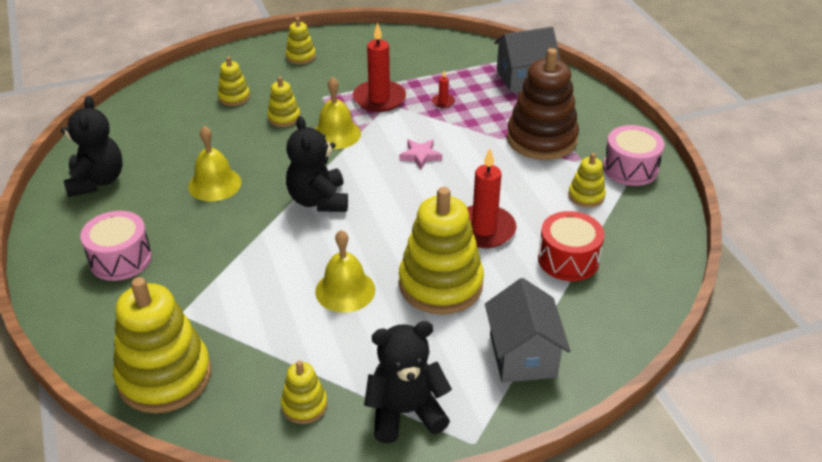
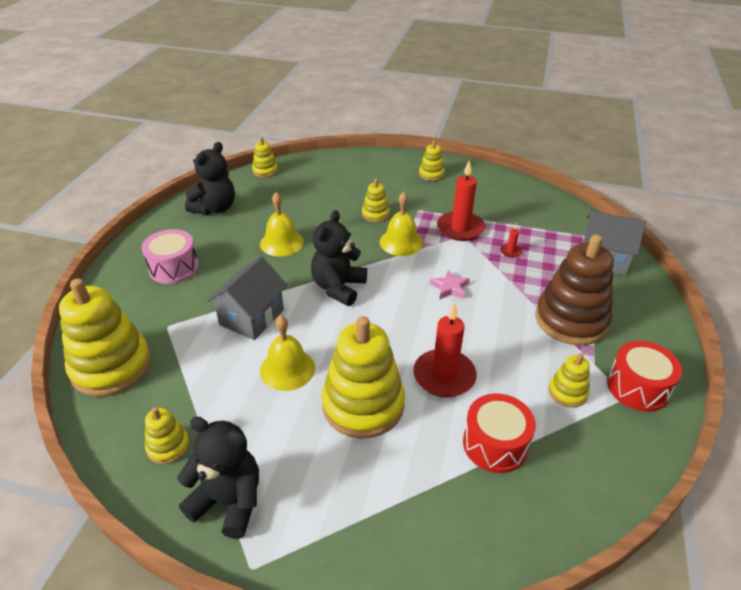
camera: 35 degrees right, 0 degrees up
(234, 97) = (356, 186): yellow stacking toy -> yellow stacking toy (265, 171)
(523, 355) = (369, 512): grey house -> grey house (252, 317)
(630, 168) = (637, 387): pink drum -> red drum

